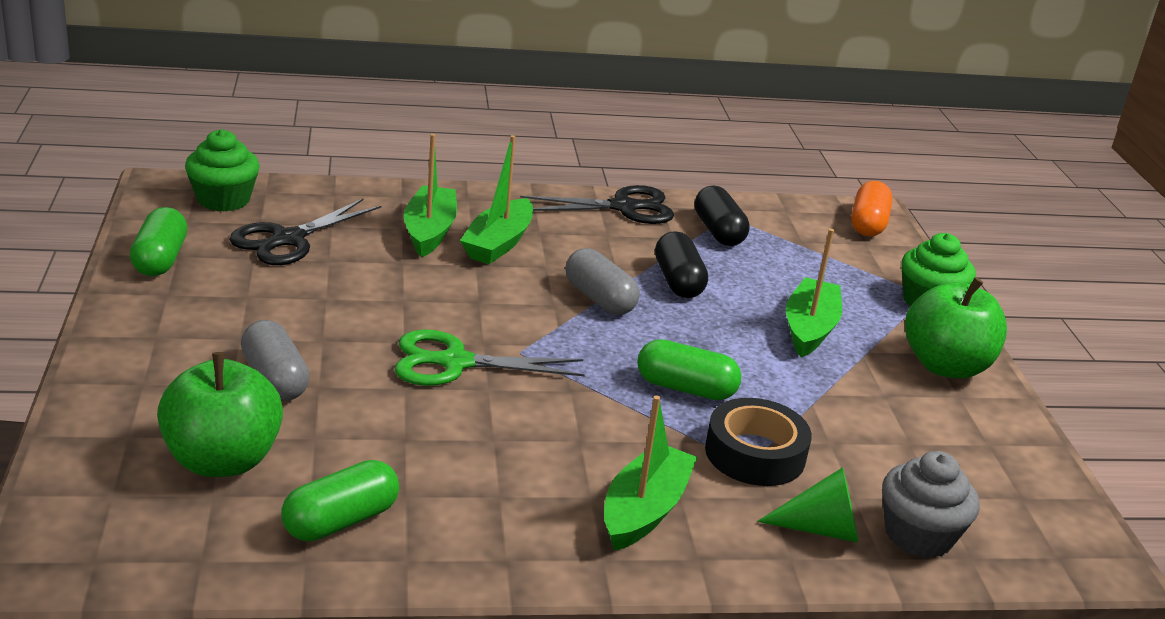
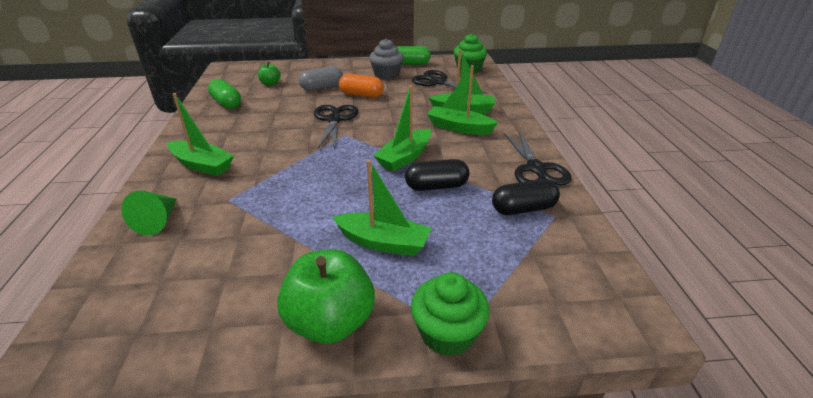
camera: 95 degrees right, 5 degrees up
(222, 460) = (270, 83): green apple -> green apple, size x0.50
(454, 362) = (334, 119): green scissors -> black scissors
(599, 299) = (405, 157): grey capsule -> green boat
(685, 388) = (307, 182): green capsule -> none
(755, 454) = (236, 203): black tape -> none
(868, 224) = (603, 310): orange capsule -> orange capsule (361, 95)
(918, 535) = (129, 262): grey cupcake -> grey cupcake (386, 75)

